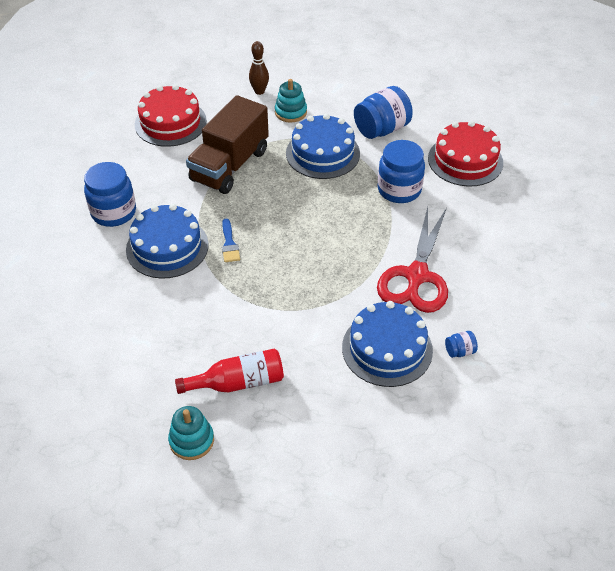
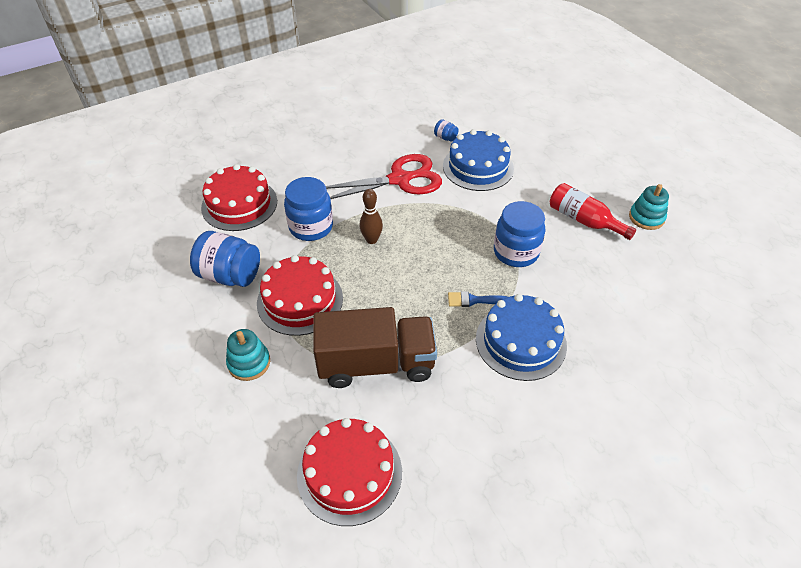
camera: 125 degrees left, 0 degrees up
(114, 212) = (526, 418): blue jar -> blue jar (516, 252)
(229, 244) = (473, 300): blue brush -> blue brush turned 135 degrees counterclockwise
(259, 91) = (226, 417): brown bowling pin -> brown bowling pin (371, 240)
(322, 153) = (300, 300): blue cake -> red cake

